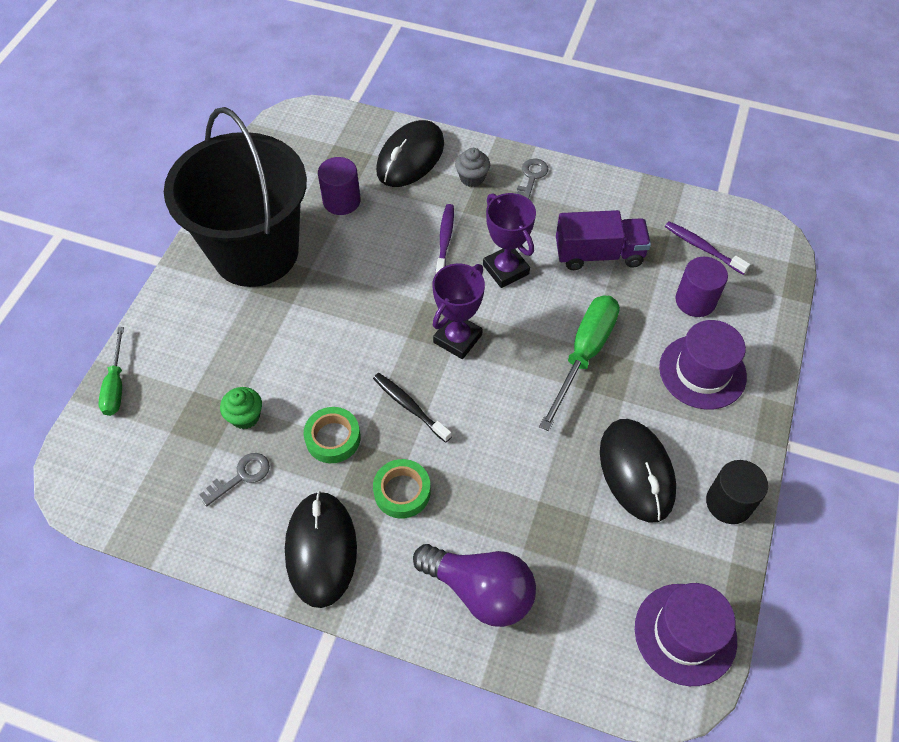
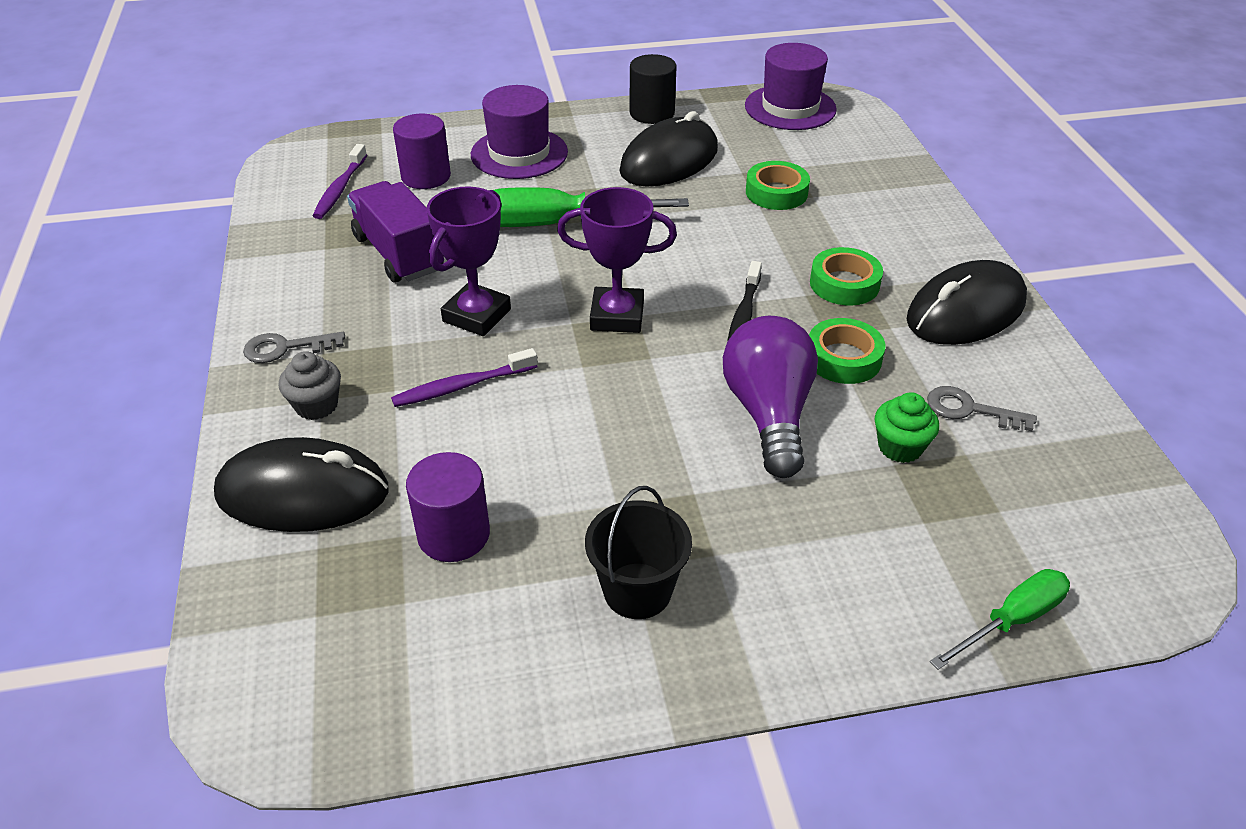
camera: 120 degrees left, 15 degrees down
(255, 252) = (637, 591): black bucket -> black bucket, size x0.41
(480, 590) = (879, 206): purple light bulb -> purple light bulb (769, 414)
(544, 523) = (776, 192): none -> green tape

